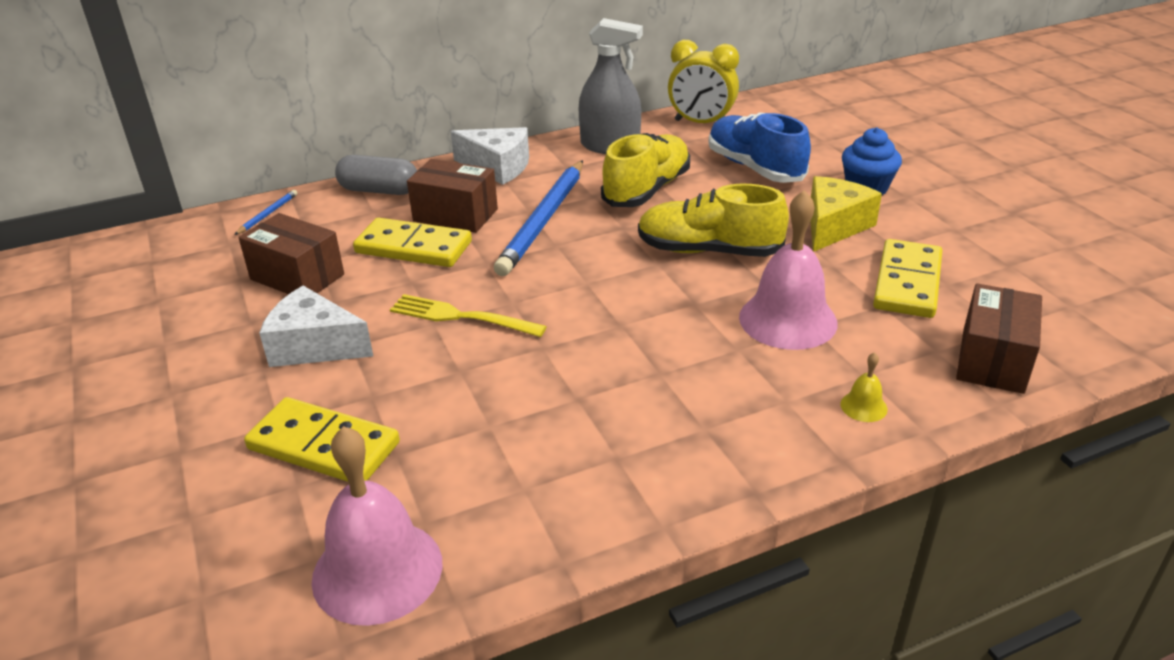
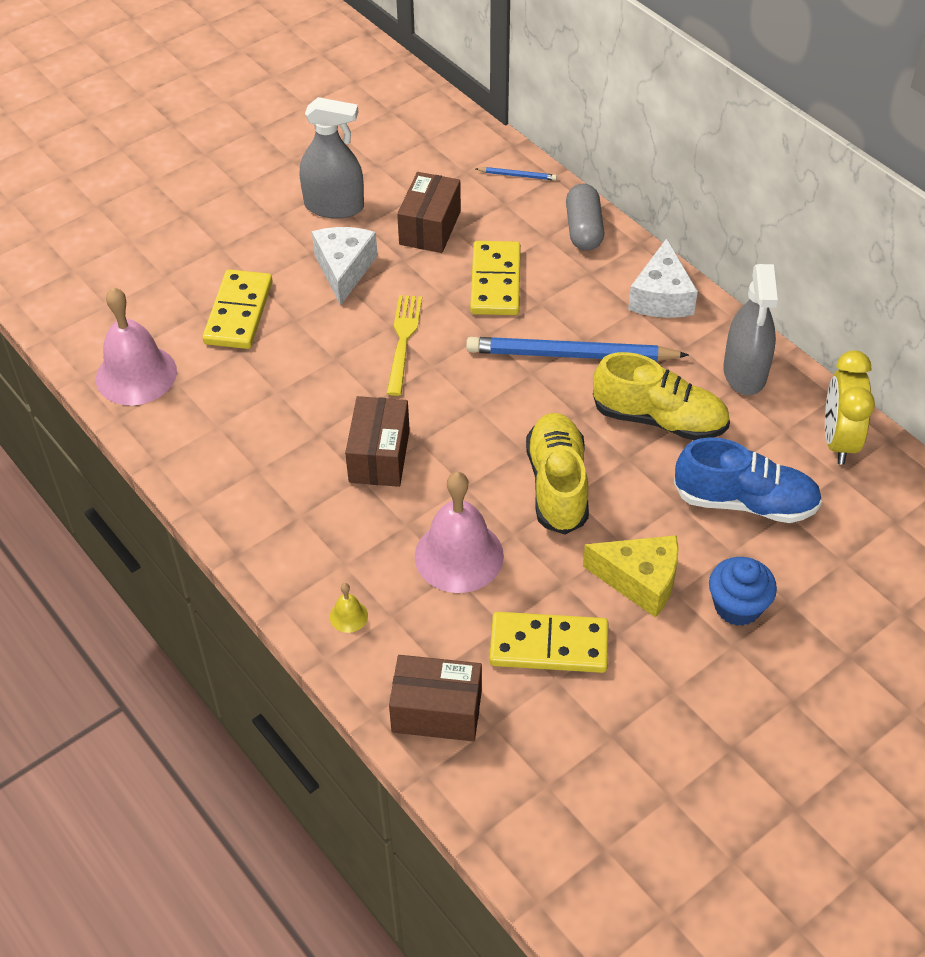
camera: 75 degrees right, 15 degrees up
(196, 341) = (334, 206): none -> grey spray bottle
(455, 215) = (558, 292): brown box -> brown box (379, 456)
(754, 168) = (745, 502): blue shoe -> blue shoe turned 60 degrees clockwise

